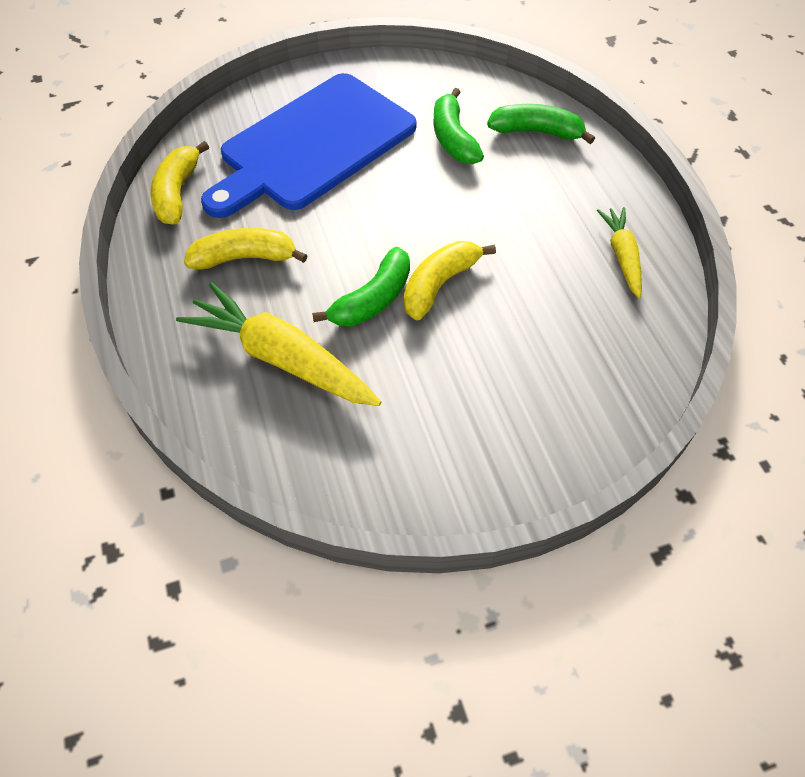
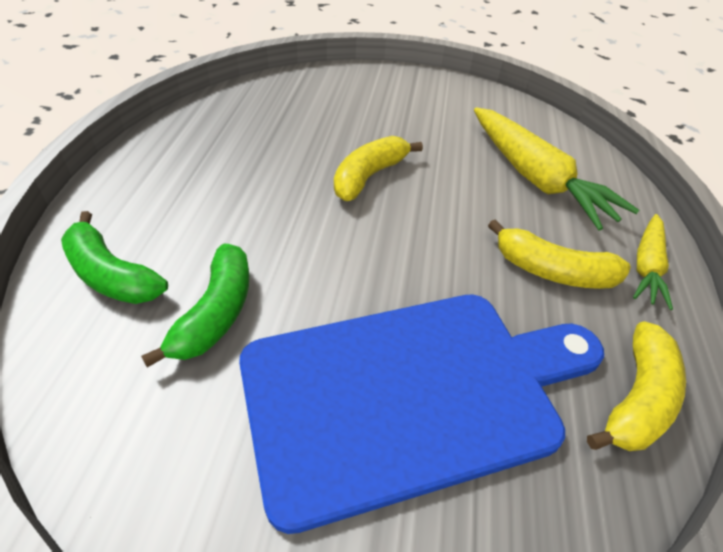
camera: 155 degrees left, 10 degrees down
(373, 300) = (436, 187): green banana -> none
(439, 284) = (369, 176): yellow banana -> yellow banana turned 150 degrees clockwise
(622, 256) = (200, 138): yellow carrot -> yellow carrot (646, 266)

